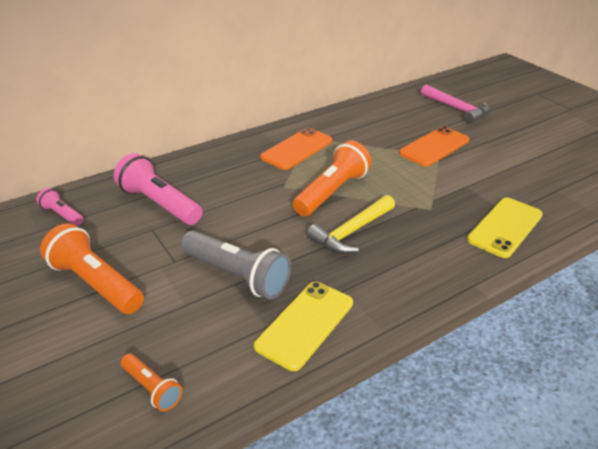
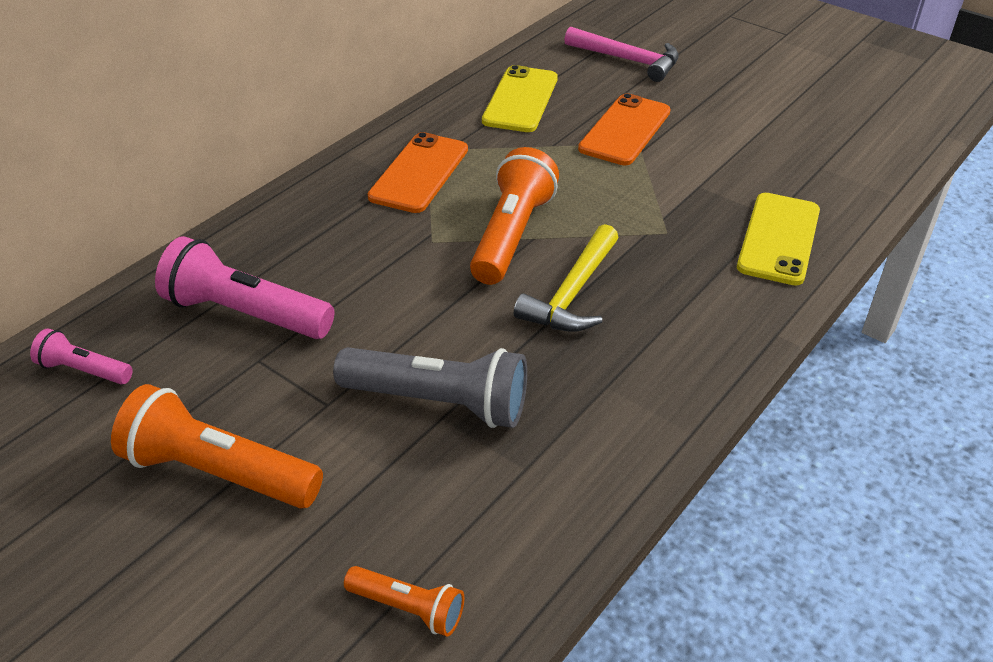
camera: 20 degrees left, 5 degrees up
(305, 324) = (578, 451): yellow phone -> yellow phone (520, 100)

